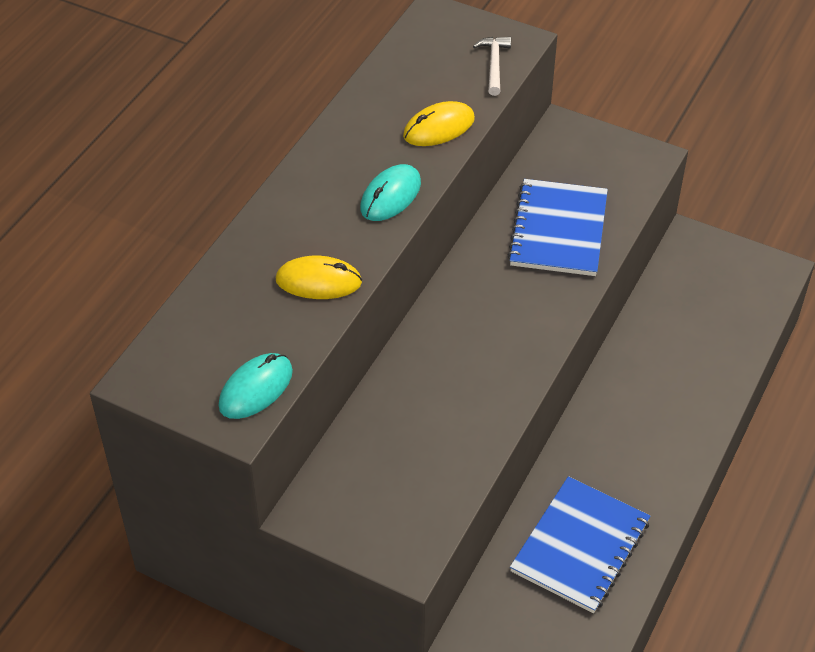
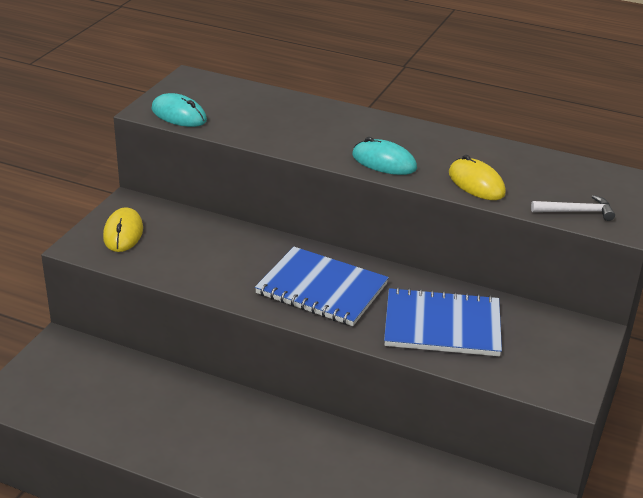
camera: 85 degrees right, 15 degrees down
(318, 281) = (284, 134): yellow mouse -> yellow mouse (123, 233)
(580, 546) = (141, 406): blue notebook -> blue notebook (321, 289)

